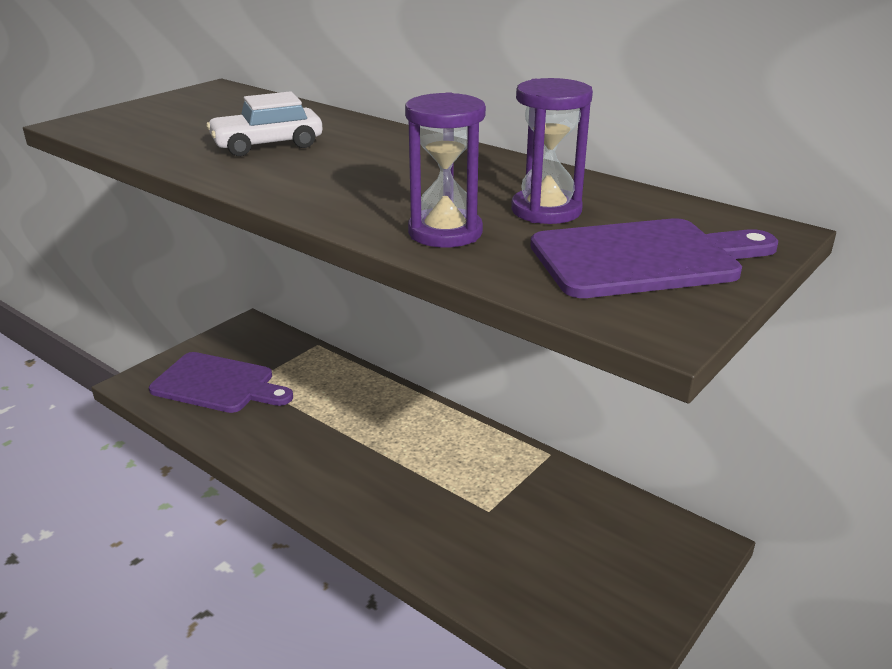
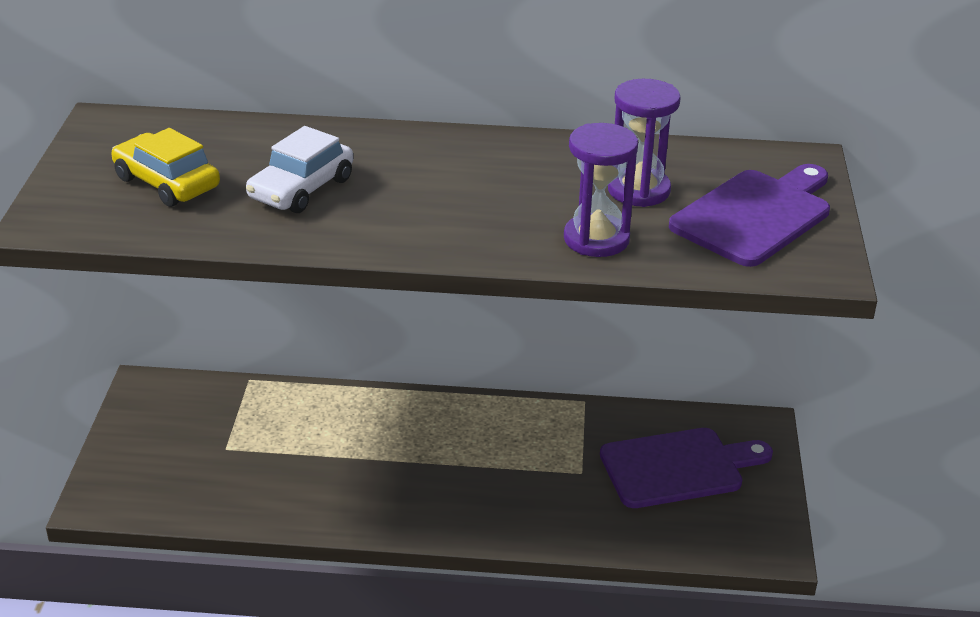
camera: 35 degrees left, 5 degrees up
(188, 122) = (167, 183): none -> yellow car
(218, 384) = (193, 465): purple cutting board -> purple cutting board (678, 468)

